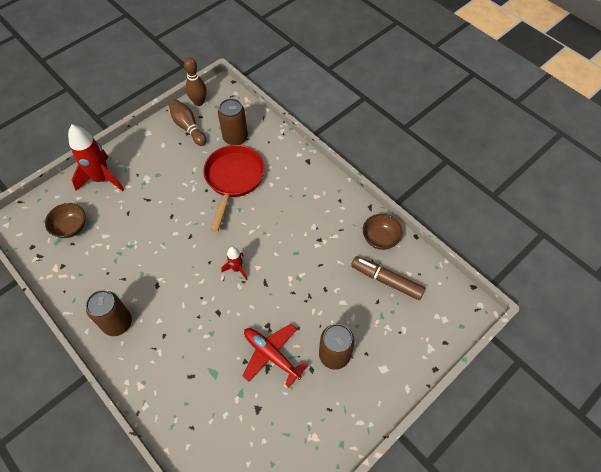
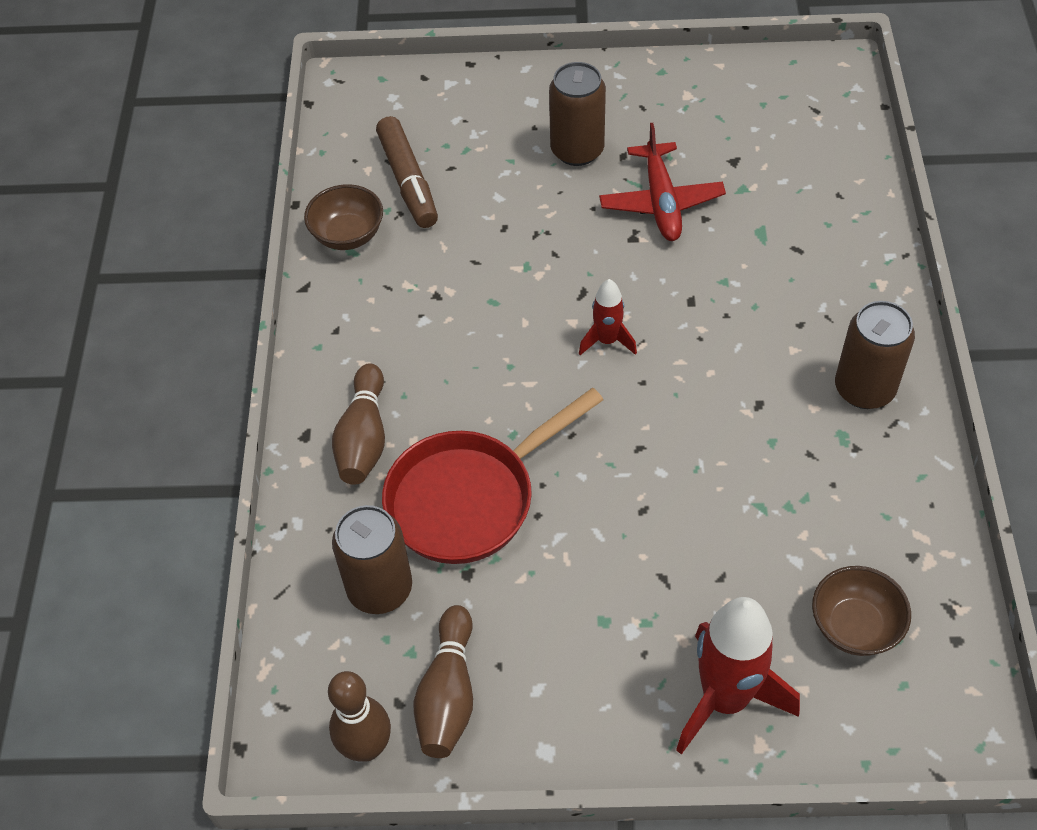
camera: 135 degrees left, 5 degrees down
(288, 173) = (364, 438): none -> brown bowling pin

